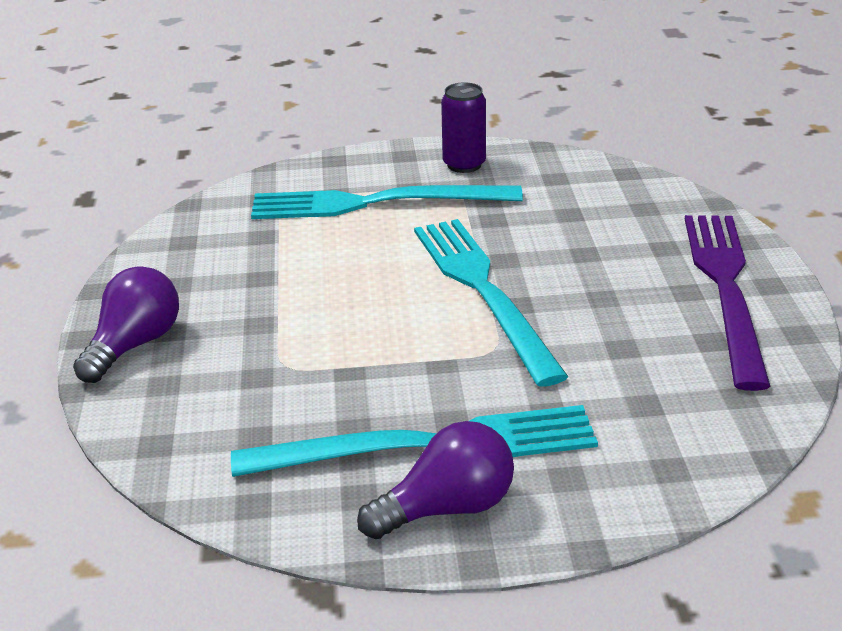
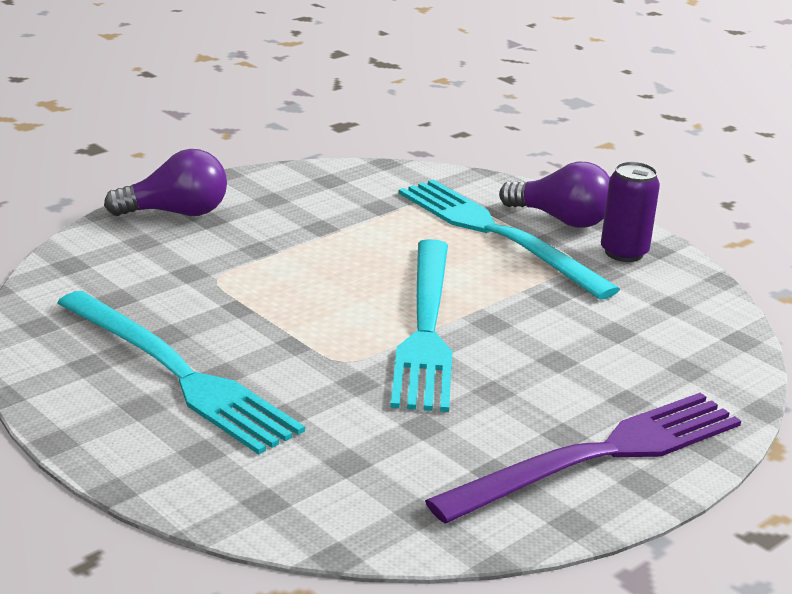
camera: 50 degrees right, 5 degrees down
(447, 508) = (107, 407): purple light bulb -> purple light bulb (561, 220)
(483, 291) = (426, 328): turquoise fork -> turquoise fork turned 150 degrees clockwise

